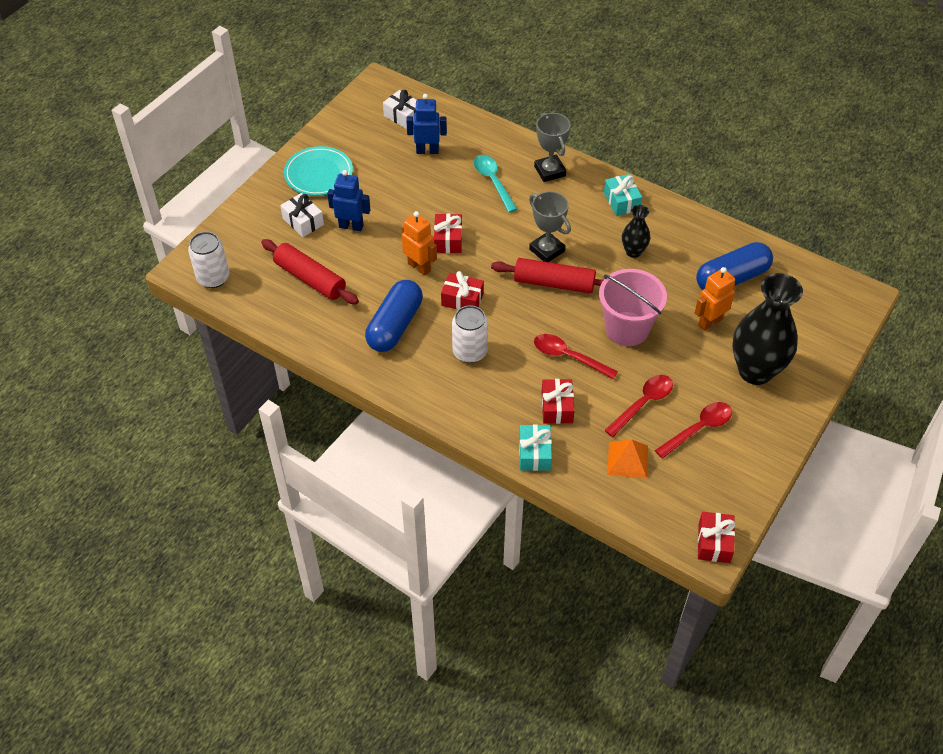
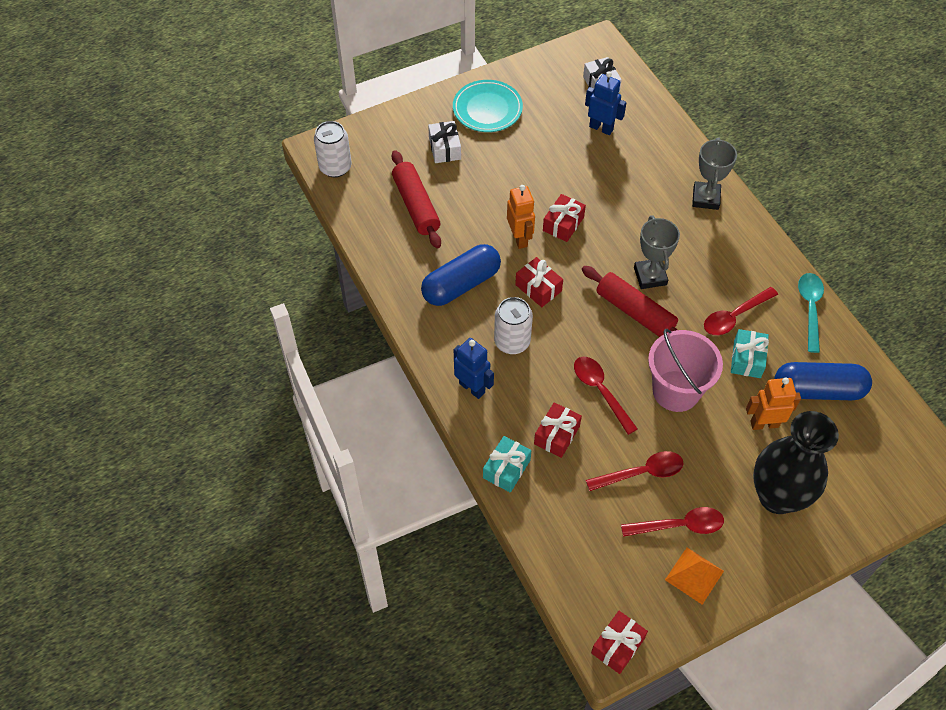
camera: 30 degrees right, 5 degrees up
(351, 226) = (484, 171): blue robot -> blue robot (472, 388)
(493, 182) = (643, 185): turquoise spoon -> turquoise spoon (810, 309)
(621, 201) = (757, 260): turquoise gift -> turquoise gift (747, 359)
(627, 460) = (589, 520): orange pyramid -> orange pyramid (694, 575)
(633, 252) = (734, 316): black vase -> red spoon

